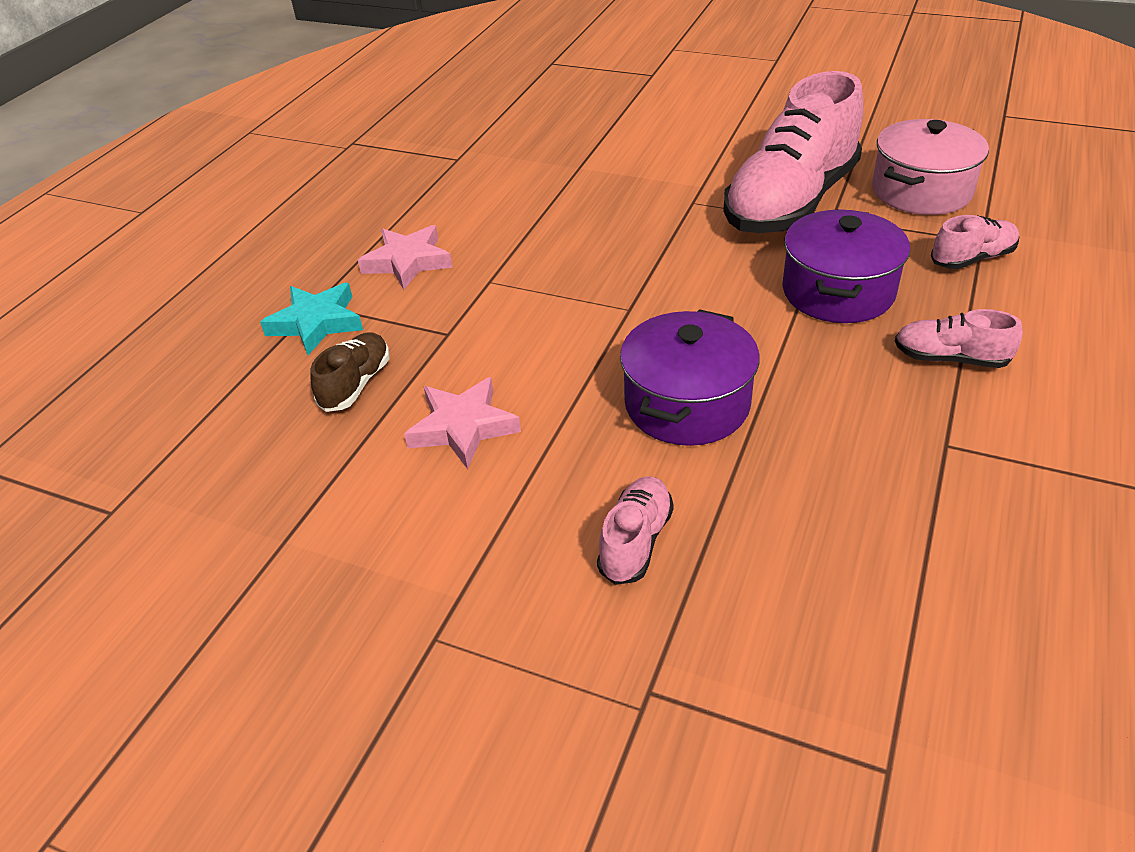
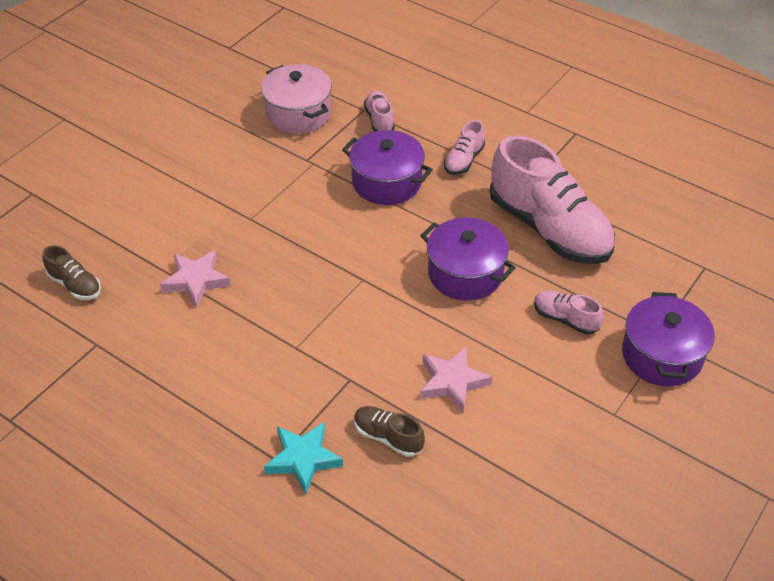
camera: 80 degrees left, 5 degrees up
(407, 262) = (245, 394): pink star -> pink star (196, 281)
(534, 128) = (75, 285): none -> brown shoe
(593, 703) = (661, 355): none -> purple pot
(790, 202) = (278, 172): pink shoe -> pink shoe (549, 229)

